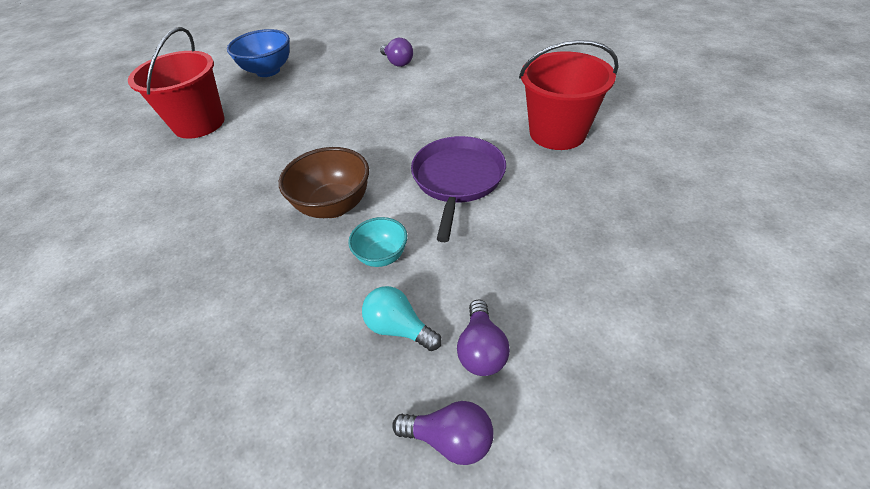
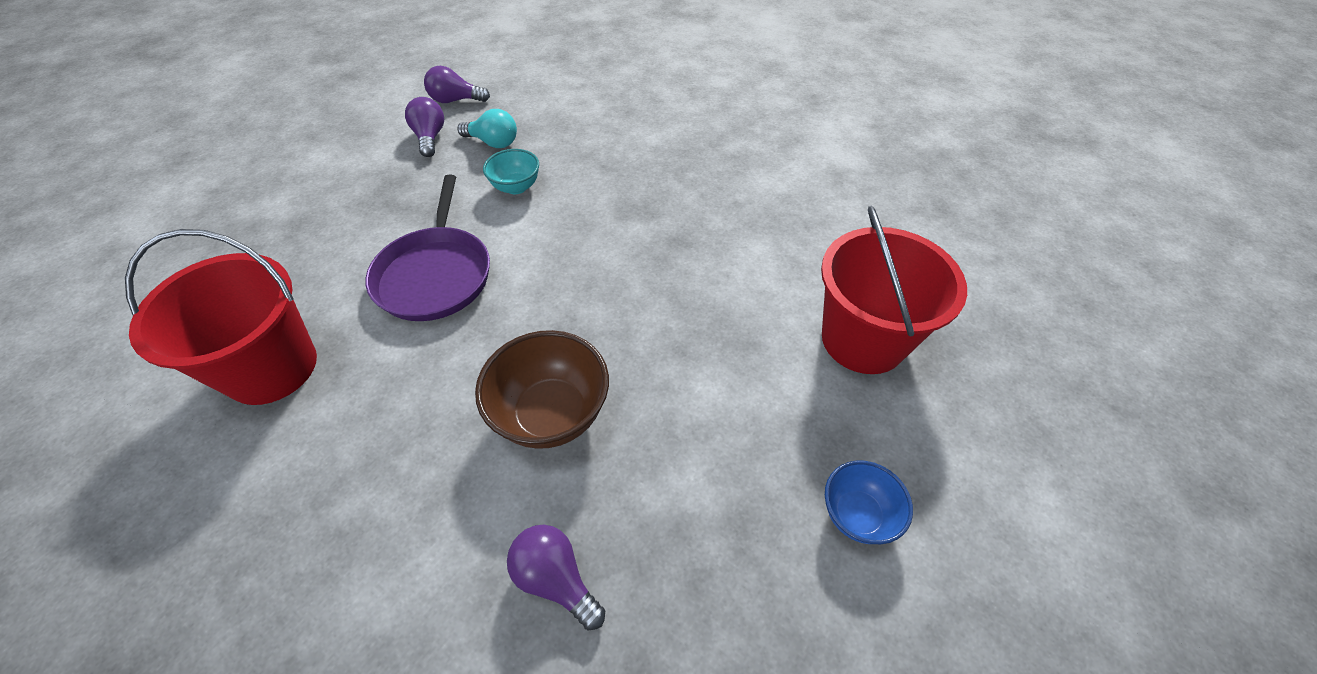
camera: 165 degrees right, 5 degrees up
(268, 71) = (857, 515): blue bowl -> blue bowl, size x0.60
(333, 206) = (581, 229): brown bowl -> brown bowl (551, 414)

